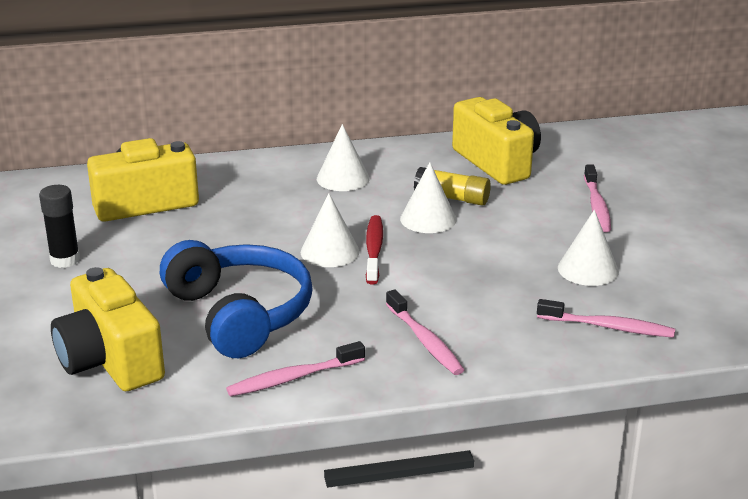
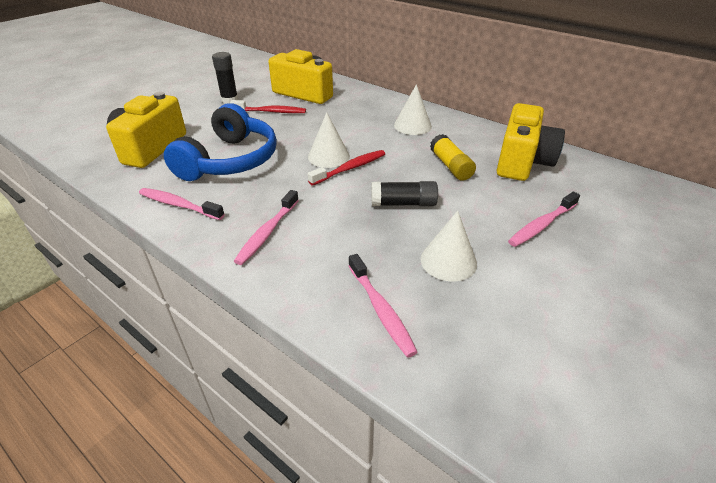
camera: 50 degrees right, 10 degrees up
(155, 244) = (271, 112): none -> red toothbrush
(428, 219) = (413, 169): white cone -> none
(478, 250) = (403, 203): none -> black glue stick

